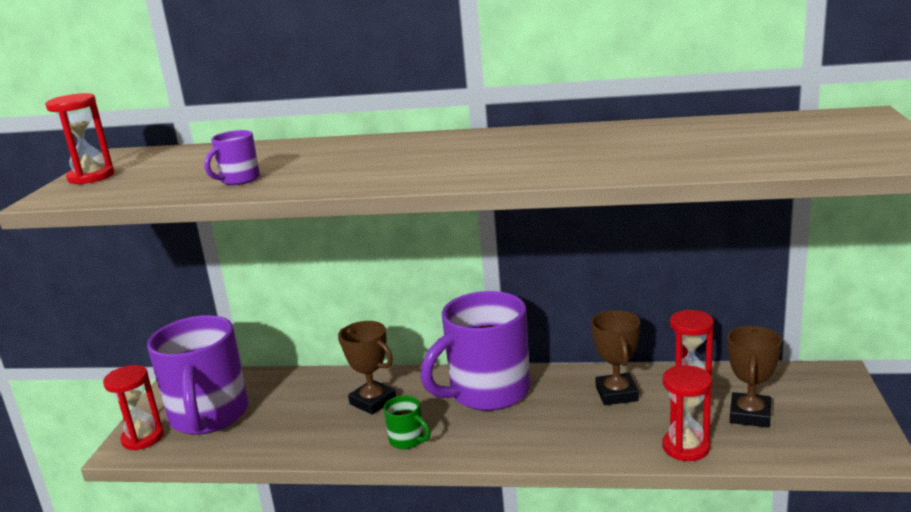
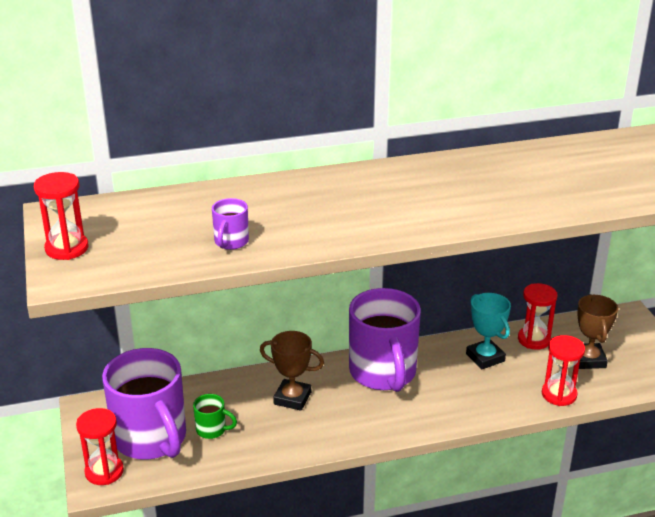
camera: 25 degrees left, 10 degrees up
(408, 440) = (348, 428): green mug -> green mug (212, 430)
(487, 392) = (383, 373): purple mug -> purple mug turned 45 degrees counterclockwise
(616, 394) = (485, 357): brown trophy -> turquoise trophy

